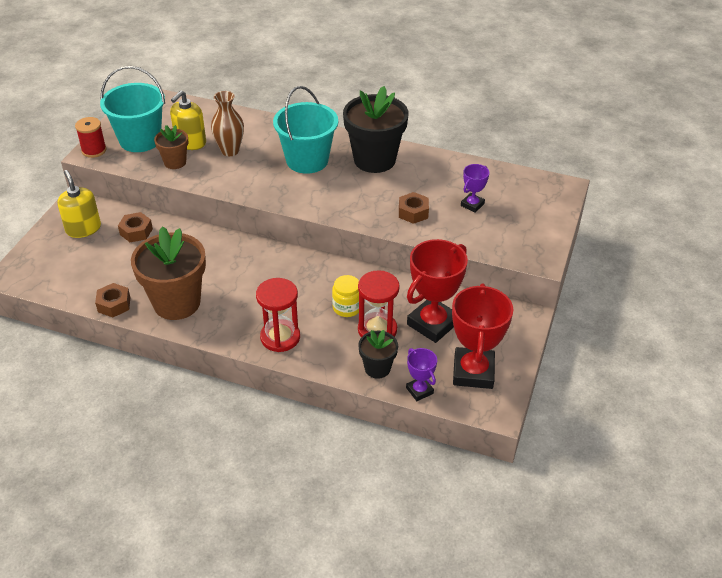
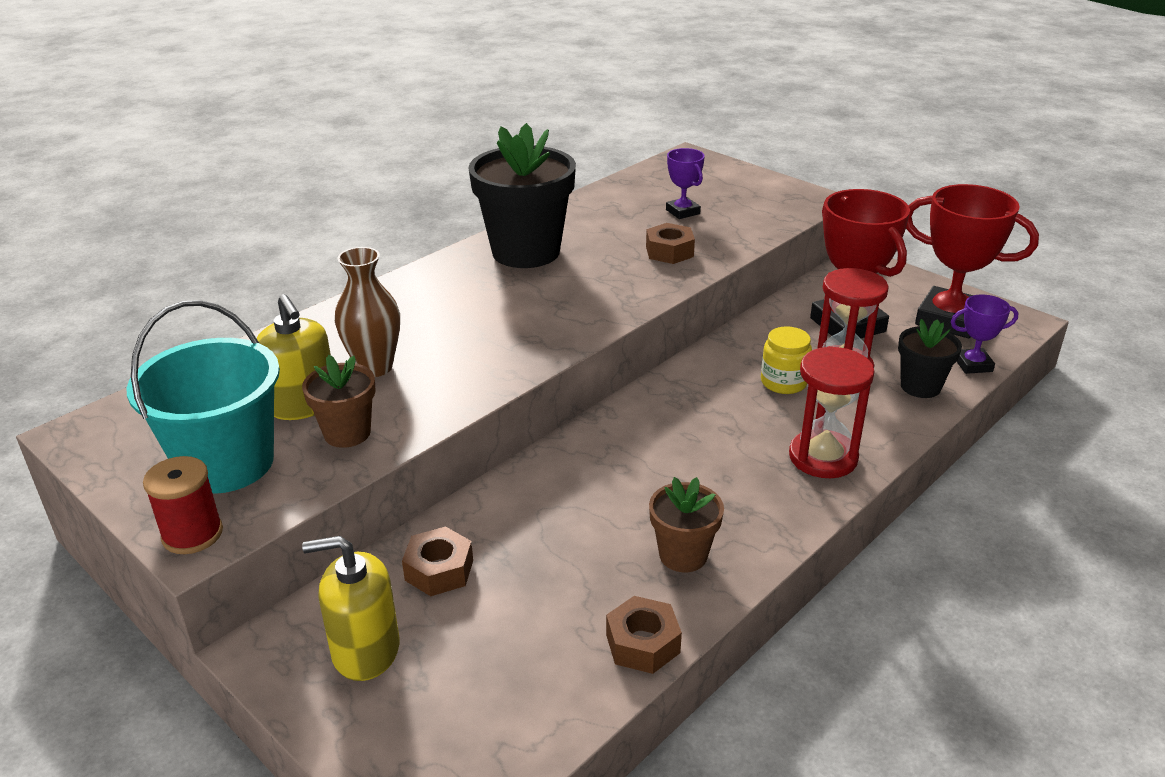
camera: 65 degrees left, 10 degrees down
(177, 303) = (683, 555): brown flower pot -> brown flower pot, size x0.52
(307, 160) = (474, 303): turquoise bucket -> none

